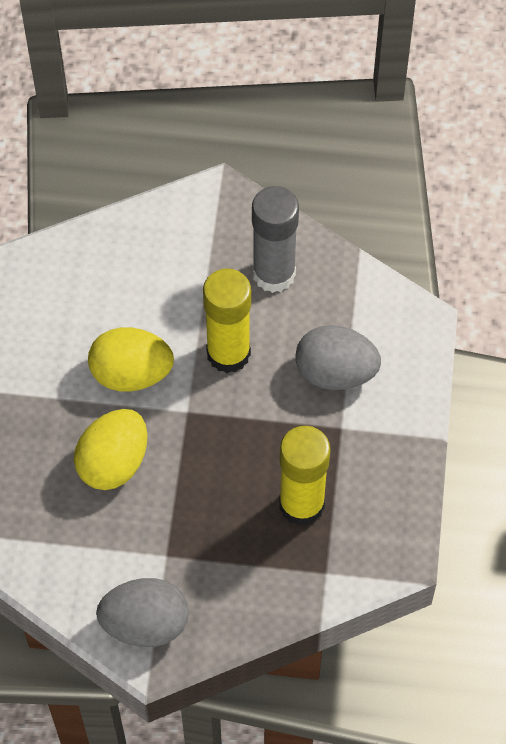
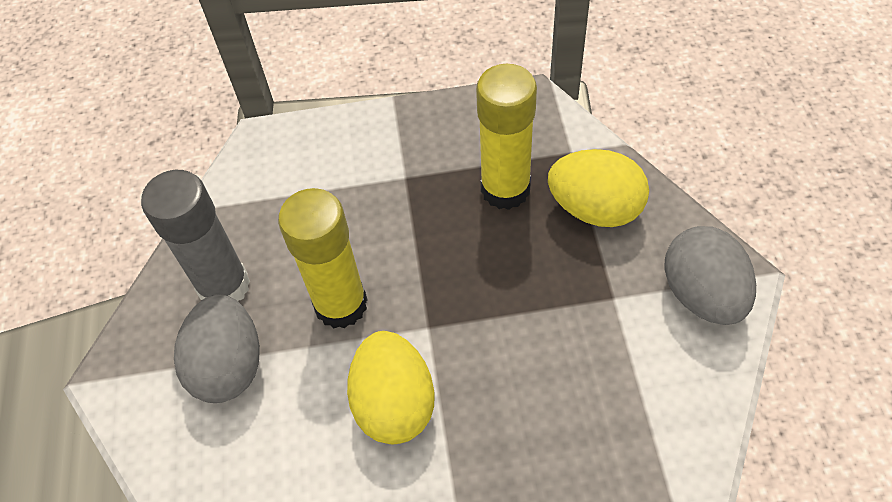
camera: 100 degrees left, 5 degrees down
(113, 463) = (520, 387): yellow egg -> yellow egg (595, 209)
(335, 372) = (341, 197): grey egg -> grey egg (229, 366)

